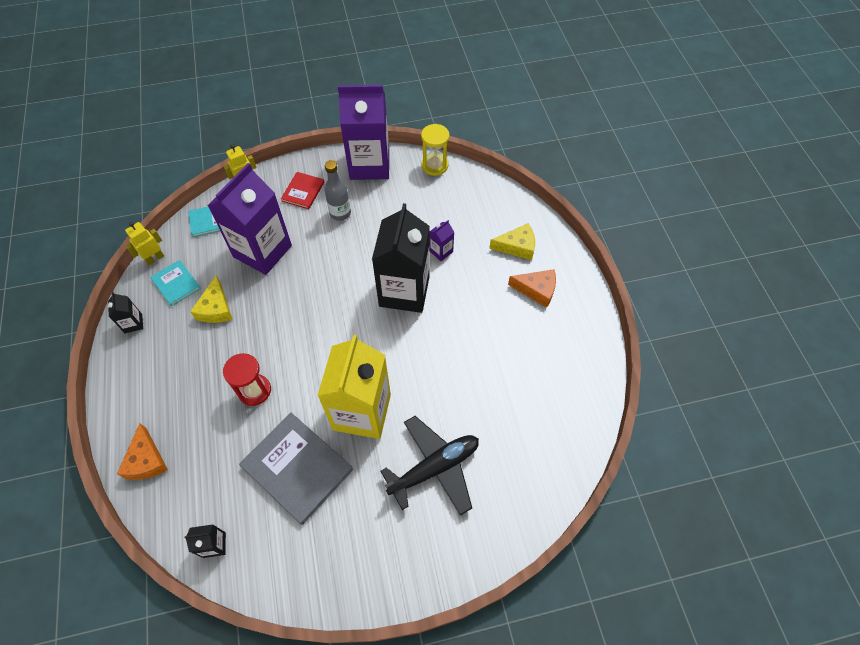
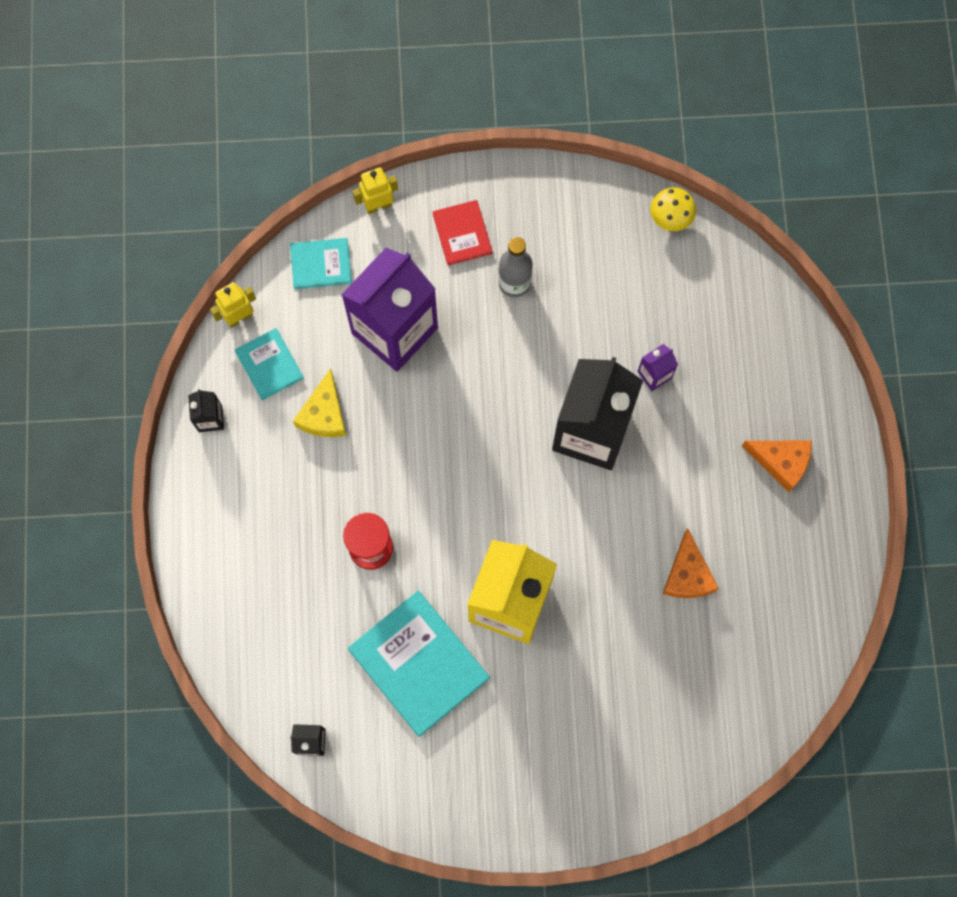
camera: 10 degrees right, 15 degrees up
(146, 460) = (229, 620): orange cheese -> orange cheese (687, 574)
(297, 468) = (418, 663): grey book -> turquoise book
(303, 191) = (462, 233): red book -> red book turned 45 degrees counterclockwise
(369, 165) = (569, 200): purple carton -> none
(434, 166) = (670, 218): yellow hourglass -> yellow mushroom
(434, 468) = (593, 694): black plane -> none
(517, 246) = (768, 385): yellow cheese -> none

